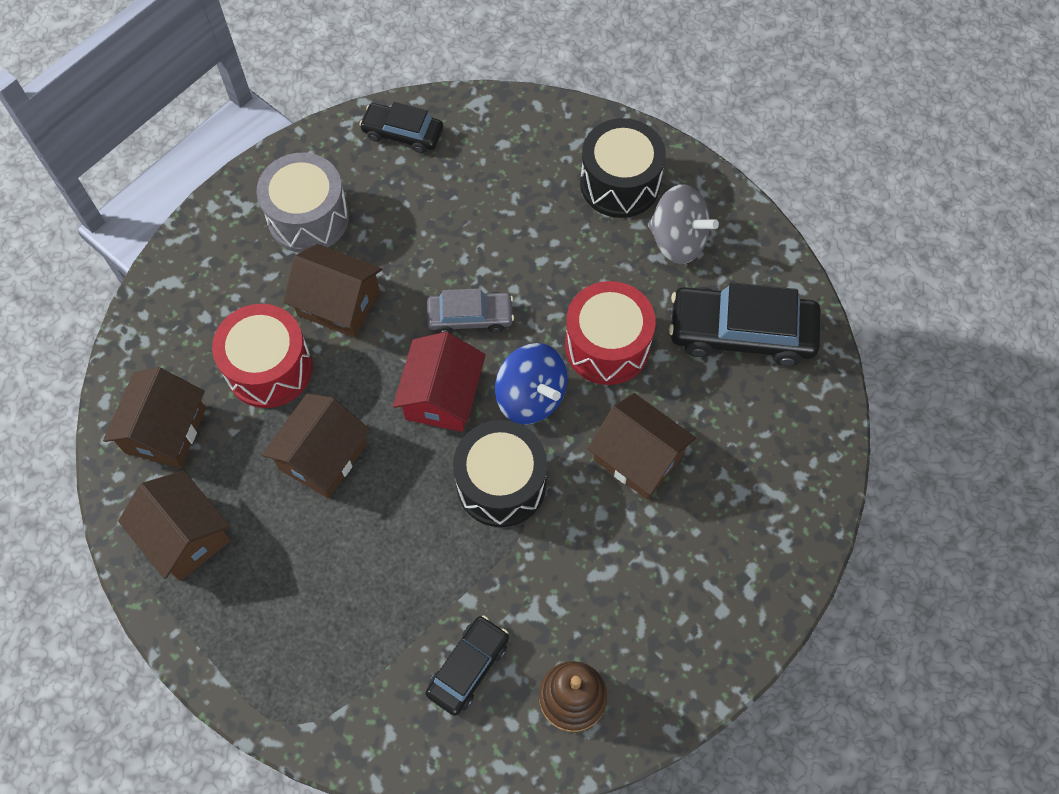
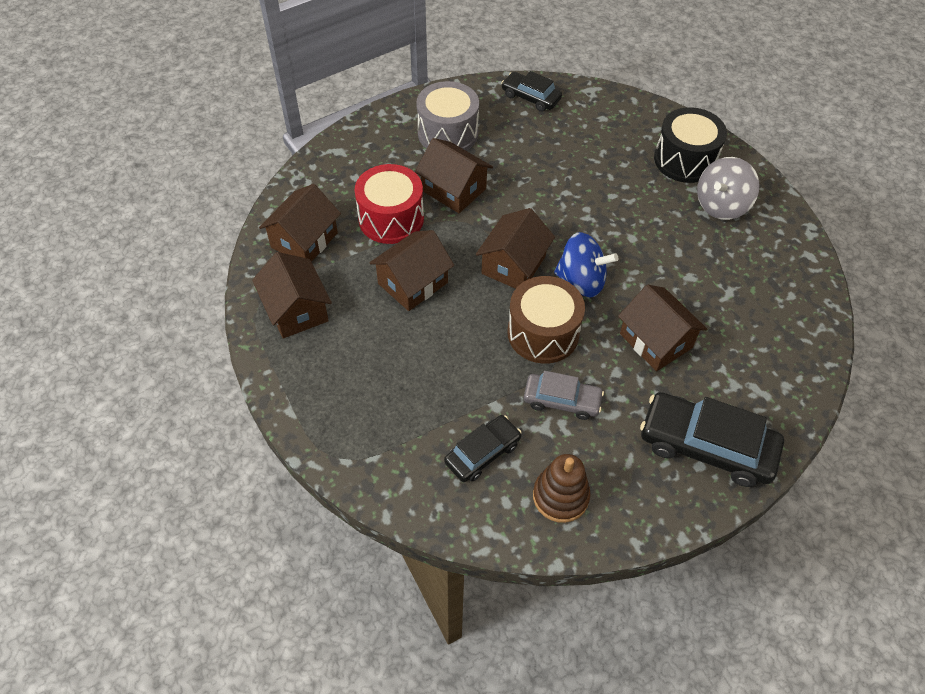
camera: 15 degrees right, 10 degrees down
(442, 396) = (513, 265): red house -> brown house
(470, 317) = (549, 219): grey car -> grey car (562, 400)
(501, 484) = (543, 333): black drum -> brown drum
(531, 397) = (581, 281): blue spinning top -> blue spinning top turned 45 degrees counterclockwise
(607, 346) = (649, 261): red drum -> none
(677, 240) = (721, 205): grey spinning top -> grey spinning top turned 90 degrees clockwise
(741, 332) = (758, 276): black car -> black car (706, 446)

